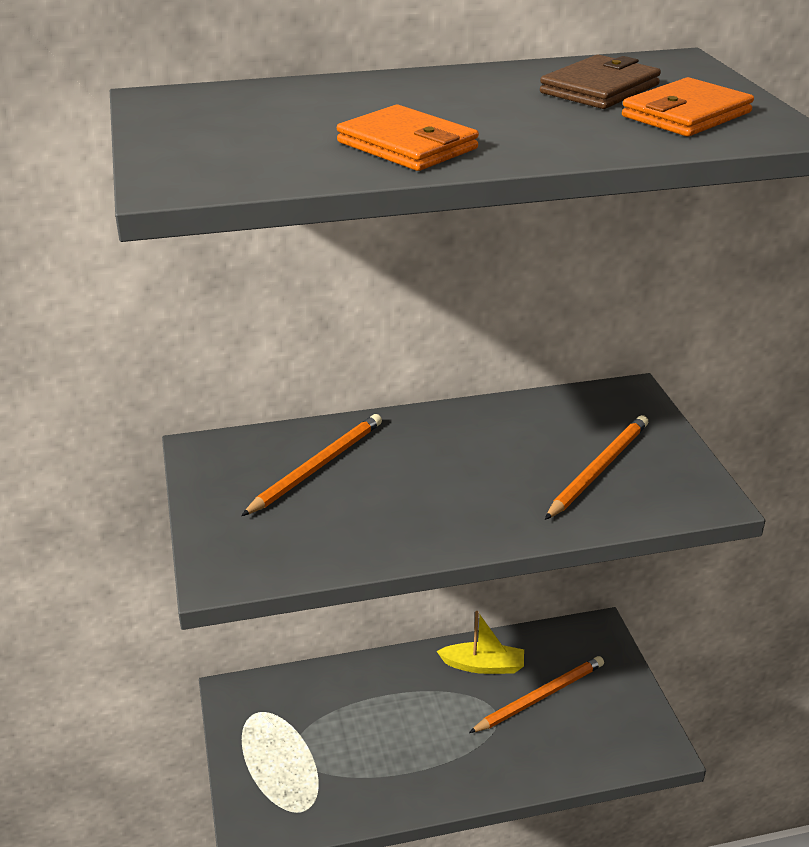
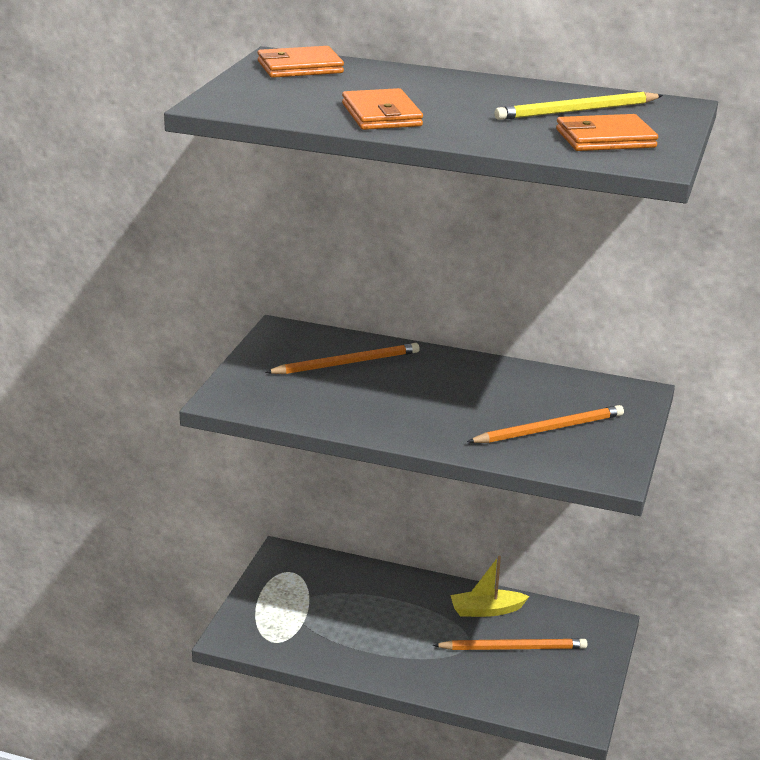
camera: 30 degrees right, 5 degrees down
(207, 106) = (300, 67): none -> orange wallet
(483, 665) = (486, 610): yellow boat -> yellow boat turned 135 degrees clockwise
(599, 89) = (576, 111): brown wallet -> yellow pencil

